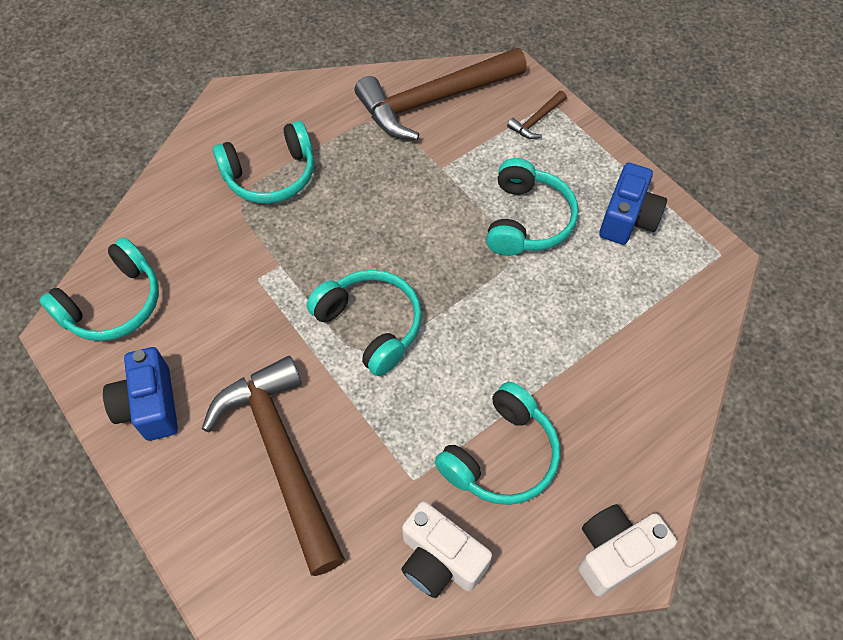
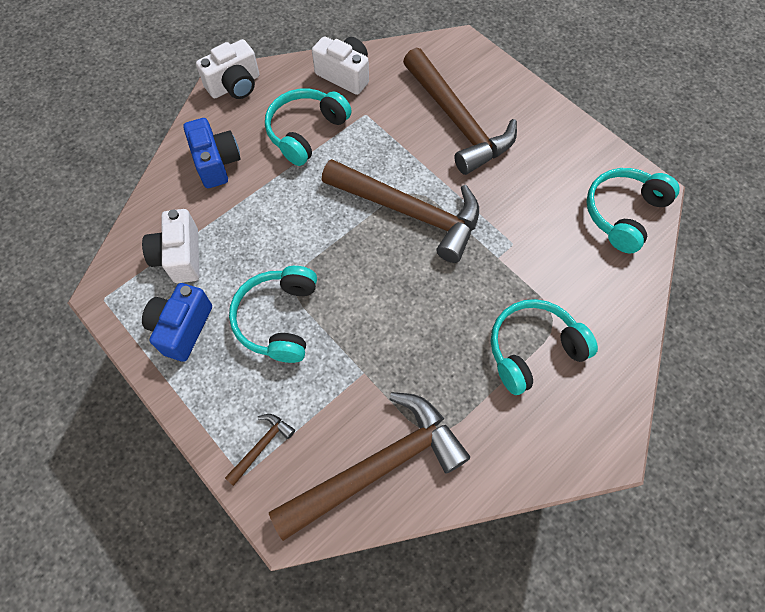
camera: 175 degrees right, 5 degrees up
(150, 406) = (561, 144): blue camera -> blue camera (216, 163)
(370, 325) = (410, 212): turquoise headphones -> brown hammer
(646, 293) = (180, 257): none -> white camera

